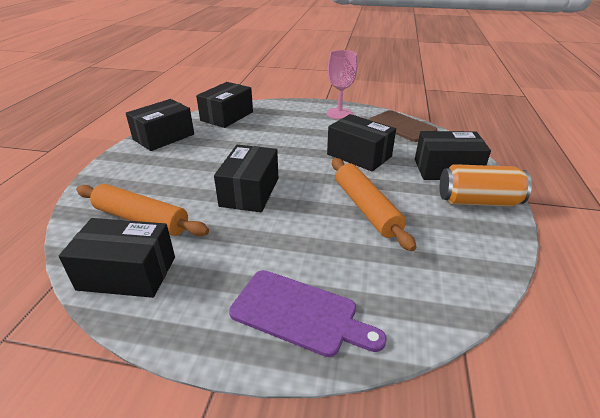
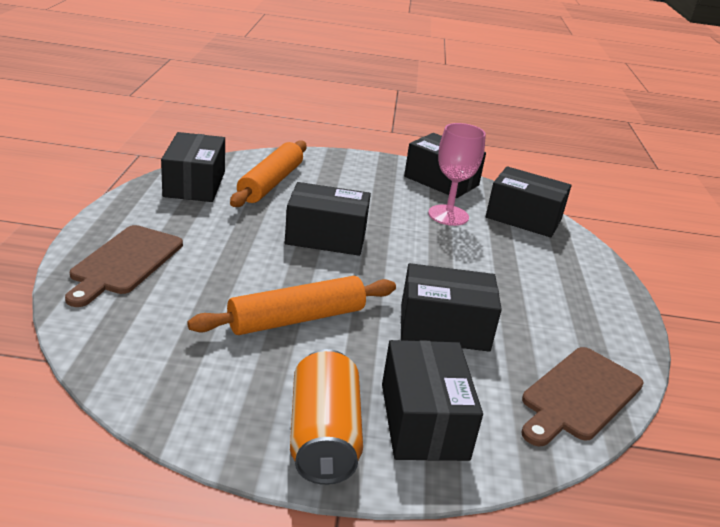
camera: 80 degrees right, 5 degrees down
(299, 313) = (125, 262): purple cutting board -> brown cutting board
(339, 114) = (596, 320): pink goblet -> pink goblet (448, 215)
(359, 155) = (444, 327): black box -> black box turned 60 degrees clockwise

